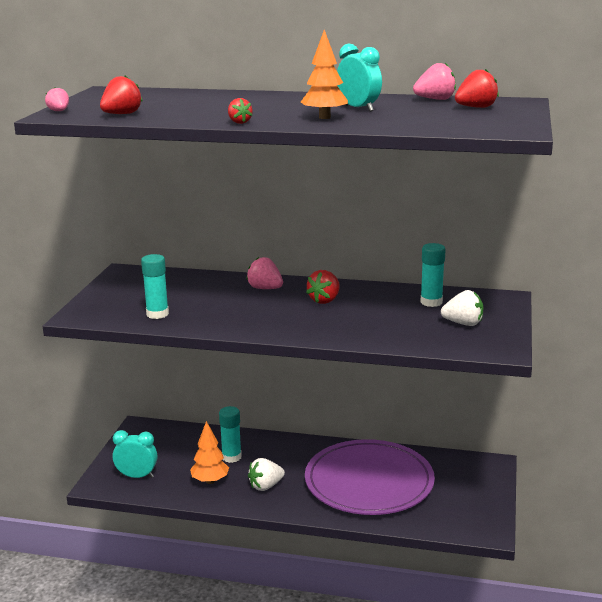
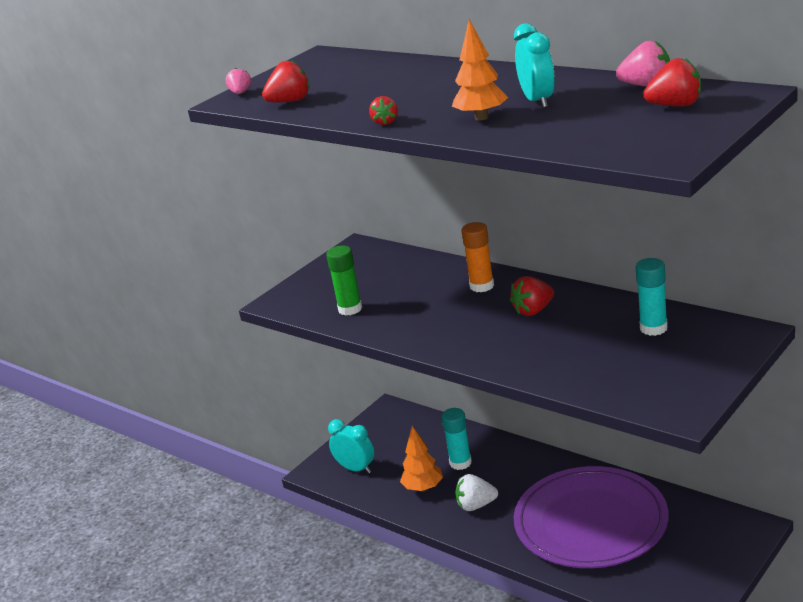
camera: 30 degrees right, 5 degrees up
(157, 314) = (350, 309): turquoise glue stick -> green glue stick
(265, 288) = (482, 286): pink strawberry -> orange glue stick
(463, 323) = (666, 366): white strawberry -> none

